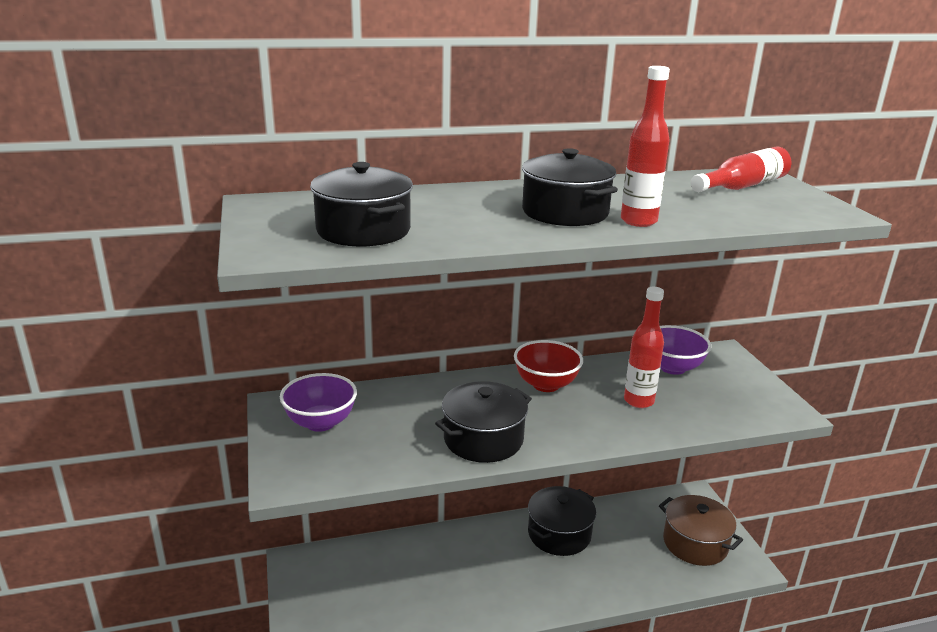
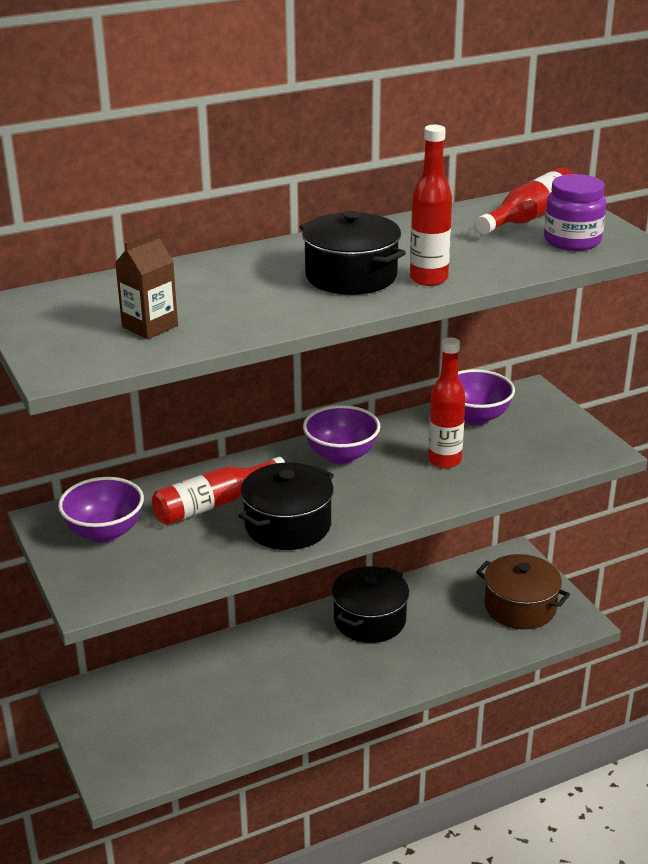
camera: 10 degrees left, 5 degrees up
(363, 230) = (150, 326): black pot -> brown carton
(423, 411) = (214, 504): none -> red bottle
(546, 384) = (341, 455): red bowl -> purple bowl
(783, 206) = (572, 241): none -> purple jar

